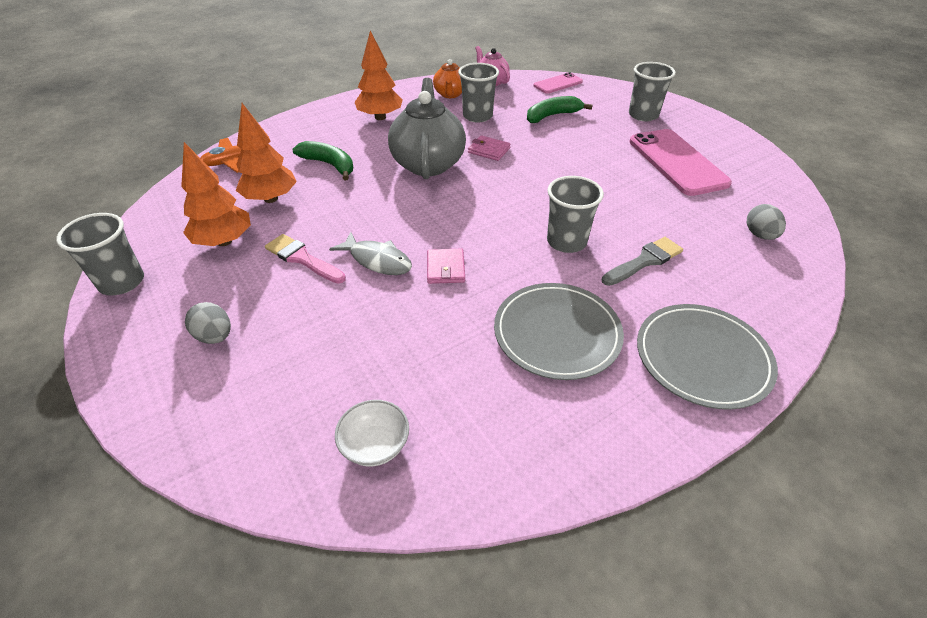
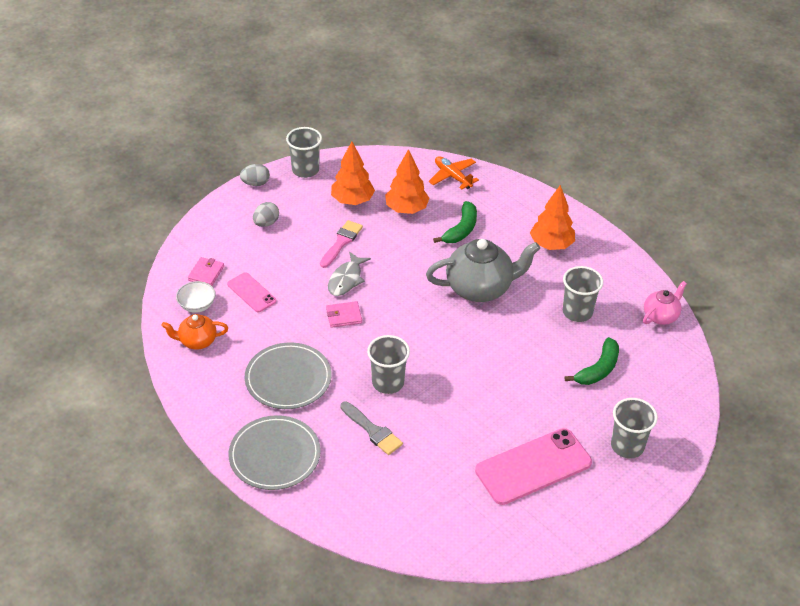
camera: 80 degrees right, 0 degrees up
(450, 94) = (617, 287): orange teapot -> orange teapot (197, 341)
(489, 150) = (514, 326): pink wallet -> pink wallet (206, 273)
(552, 116) = (598, 369): green banana -> green banana turned 75 degrees clockwise
(558, 84) = (678, 372): pink phone -> pink phone (251, 292)
(759, 235) = (423, 514): grey egg -> grey egg (255, 183)

